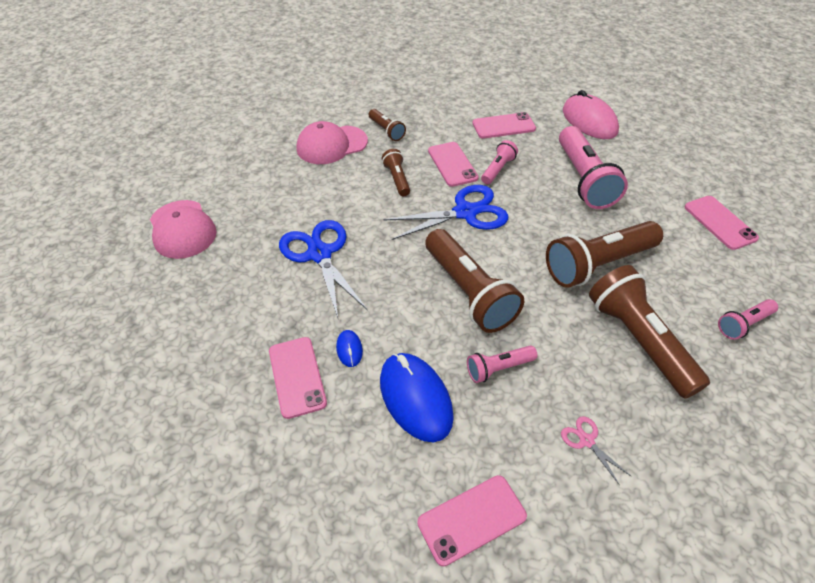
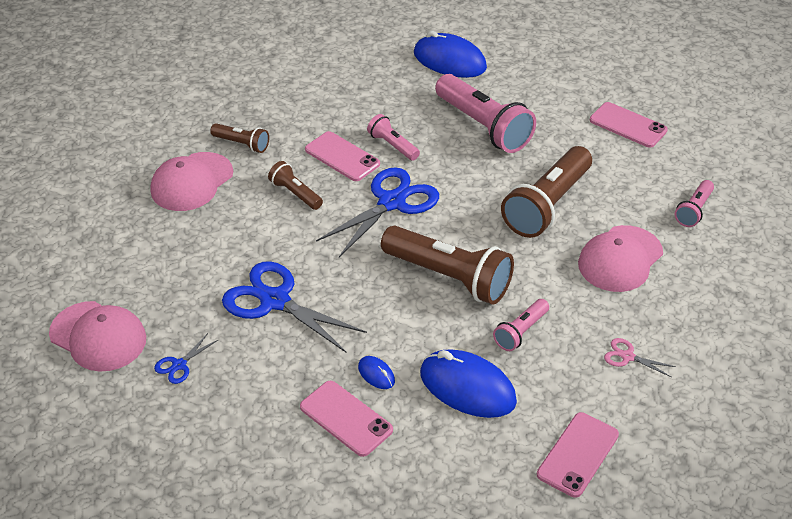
camera: 30 degrees left, 5 degrees down
(215, 274) = (179, 365): none -> blue scissors
(497, 169) = (392, 145): pink flashlight -> pink flashlight turned 45 degrees counterclockwise
(503, 126) = (366, 96): pink phone -> none
(589, 121) = (449, 61): pink mouse -> blue mouse
(638, 340) = (620, 259): brown flashlight -> pink cap

